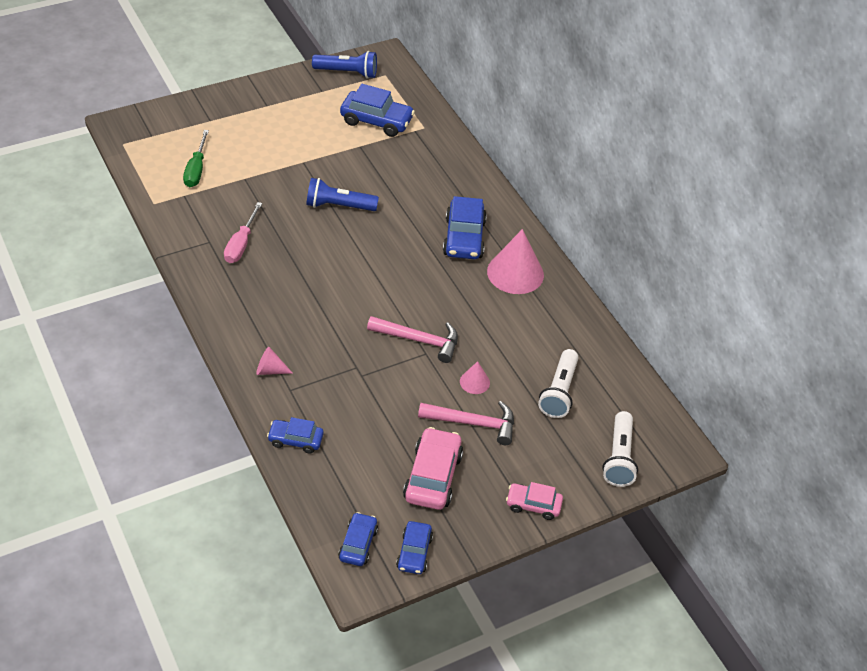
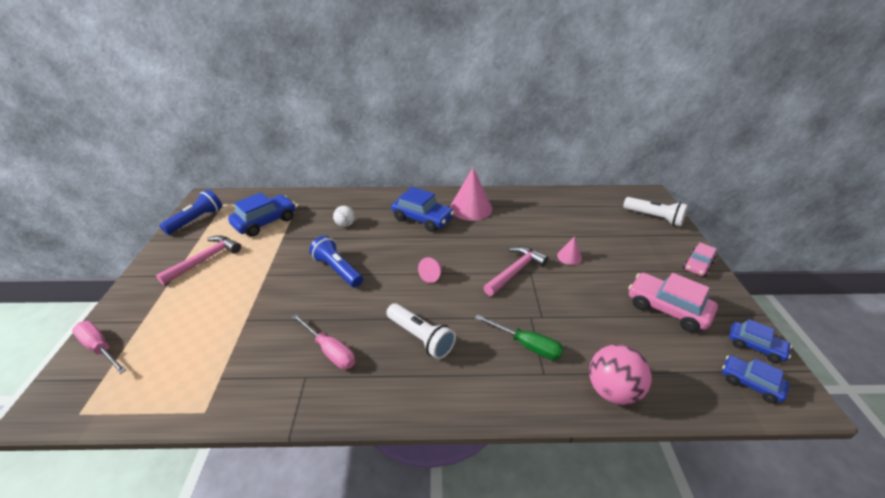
camera: 60 degrees left, 10 degrees down
(175, 116) = (100, 348): none -> pink screwdriver
(196, 170) = (195, 354): green screwdriver -> green screwdriver (527, 345)
(270, 370) = (512, 382): pink cone -> pink cone (432, 275)
(295, 440) = (612, 390): blue car -> pink ball
(338, 206) = (337, 270): blue flashlight -> blue flashlight turned 105 degrees clockwise
(411, 181) = (345, 225): none -> white ball
(473, 423) = (612, 270): pink hammer -> pink hammer (205, 260)
(559, 392) = (590, 223): white flashlight -> white flashlight (421, 337)

